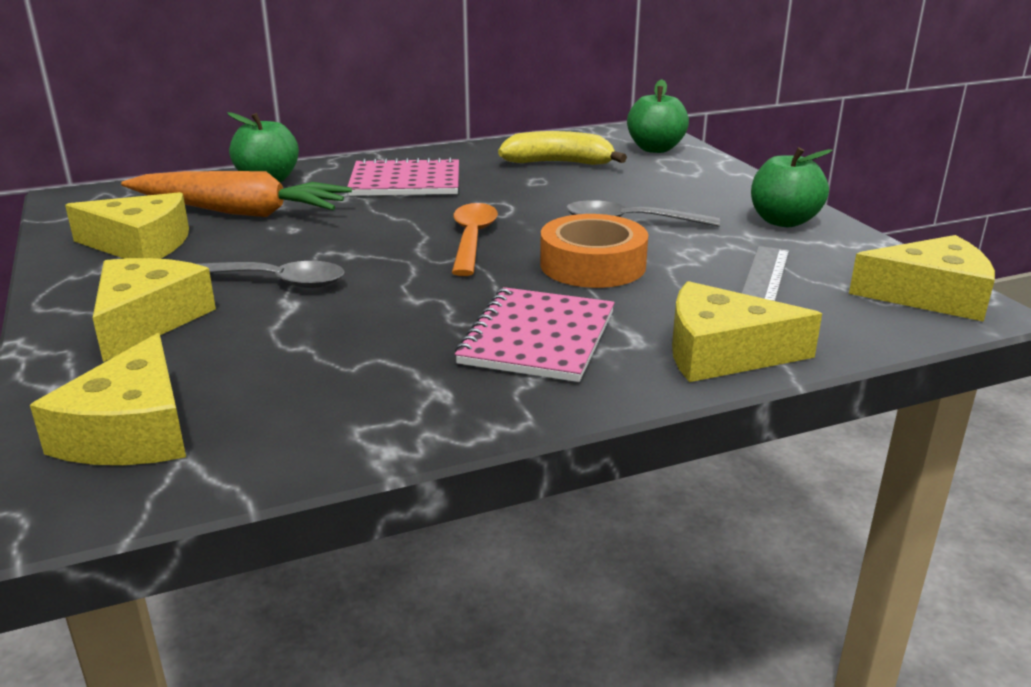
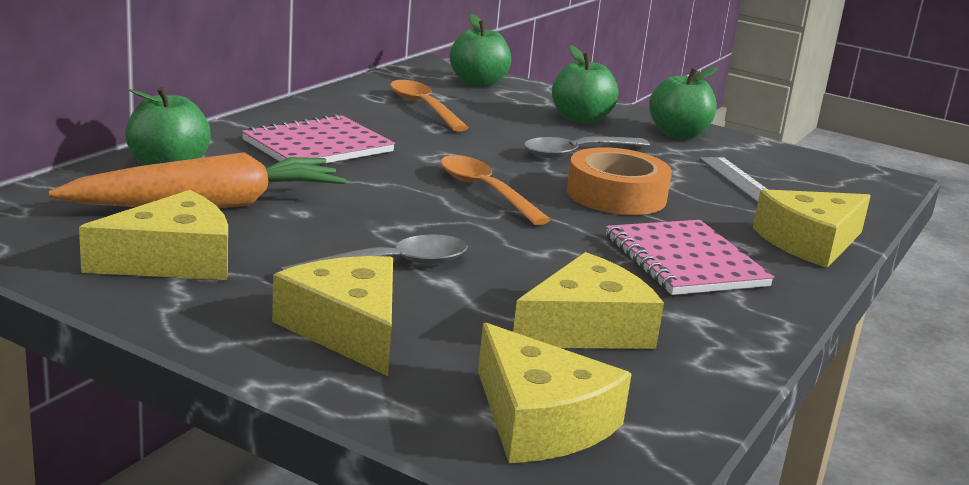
camera: 40 degrees left, 5 degrees down
(559, 163) = (423, 107): yellow banana -> orange spoon
(698, 192) = (581, 119): none -> green apple
(930, 296) = (850, 175): yellow cheese -> yellow cheese (586, 328)

